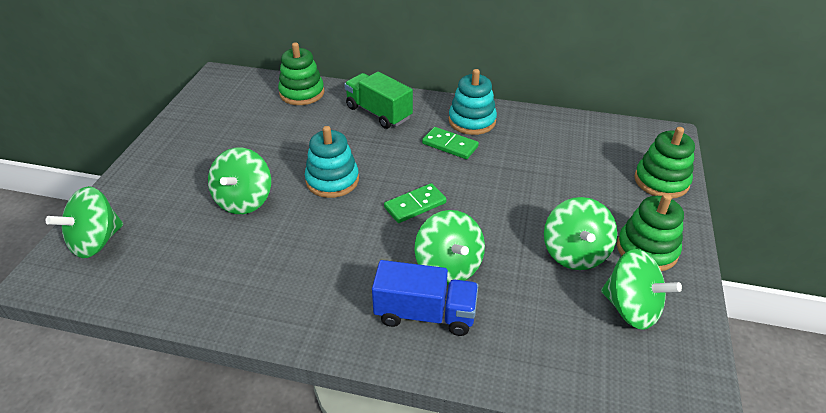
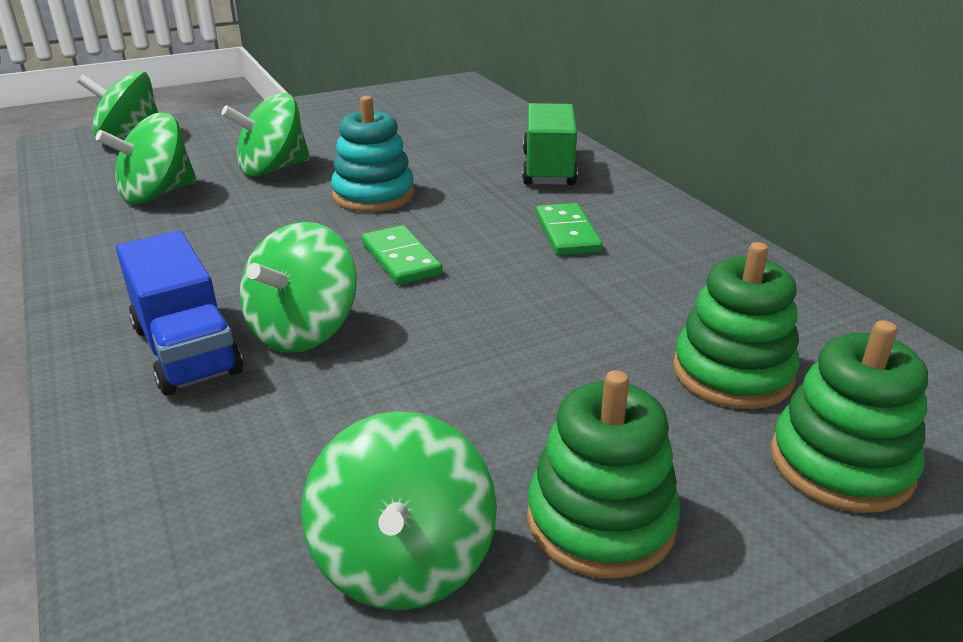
camera: 50 degrees right, 10 degrees down
(302, 93) = (504, 122): green stacking toy -> green stacking toy (732, 373)
(415, 205) = (401, 259): green domino -> green domino turned 45 degrees clockwise
(472, 121) = (650, 227): turquoise stacking toy -> none
(575, 253) = (476, 433): green spinning top -> green spinning top (157, 194)

